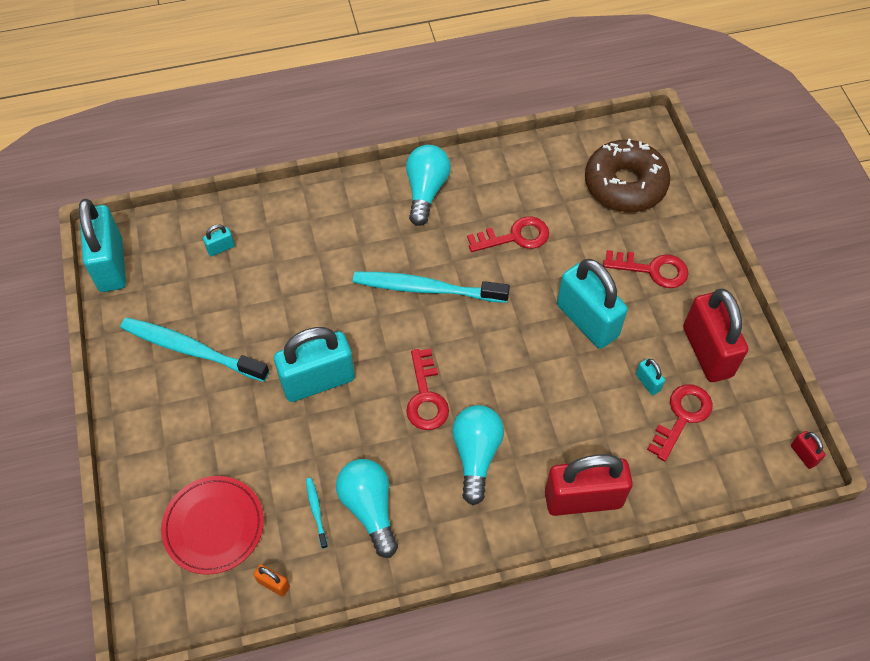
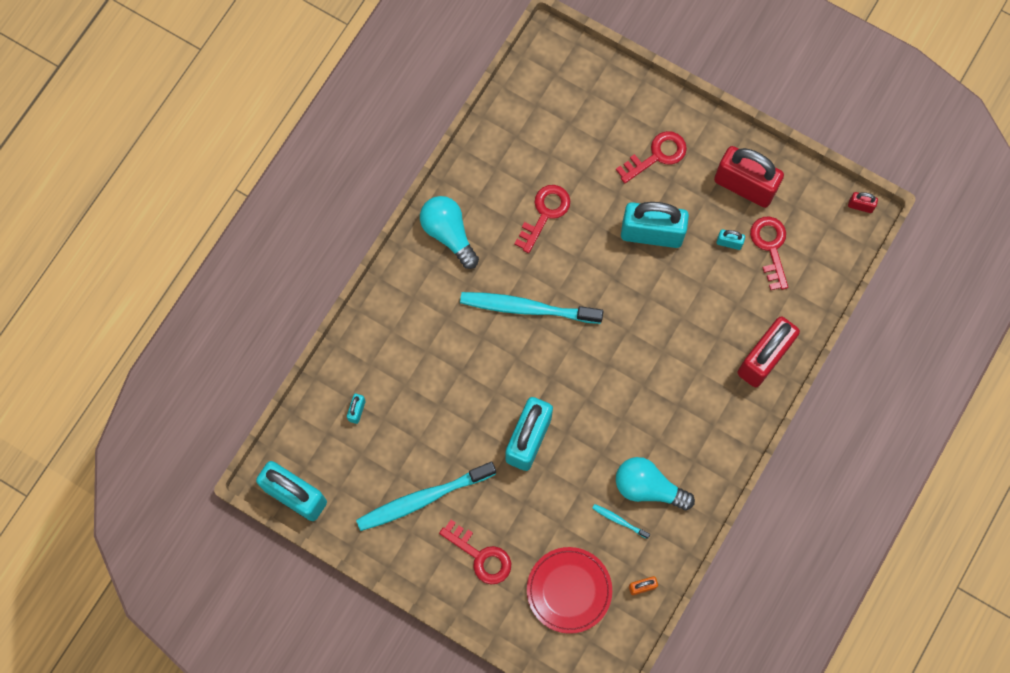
camera: 45 degrees left, 15 degrees up
(425, 396) = (606, 383): red key -> red key (480, 556)
(426, 288) = (527, 308): turquoise toothbrush -> turquoise toothbrush turned 45 degrees clockwise
(476, 455) = (675, 392): turquoise light bulb -> none
(625, 184) = (577, 102): brown donut -> none

